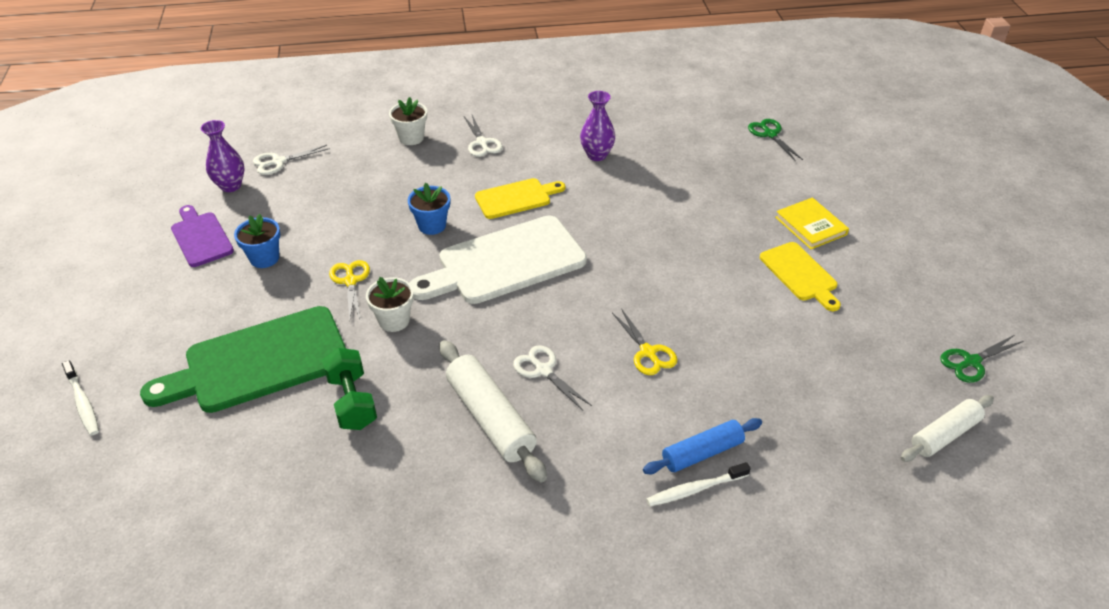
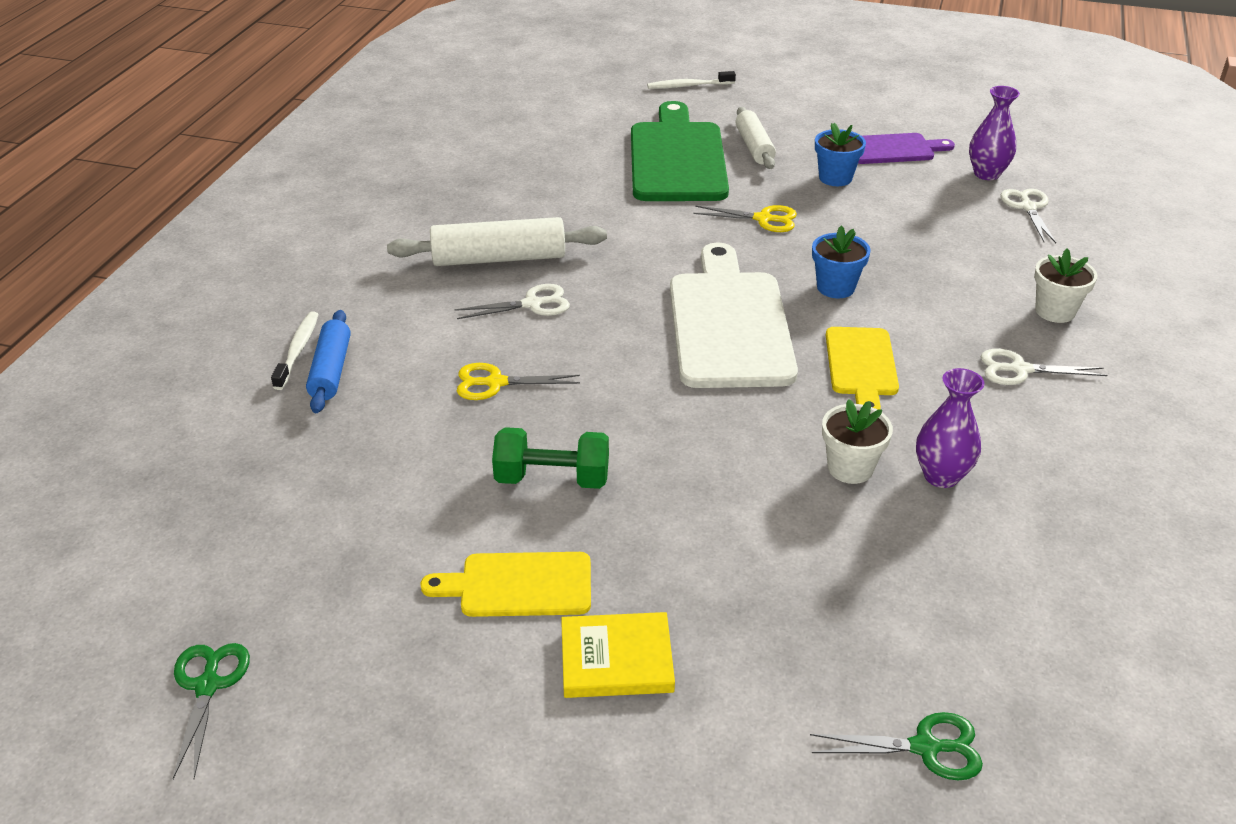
camera: 115 degrees right, 5 degrees down
(352, 402) = (586, 194): green dumbbell -> green dumbbell (552, 479)
(394, 320) = (680, 233): white flower pot -> white flower pot (850, 468)
(944, 435) = (151, 576): white rolling pin -> white rolling pin (754, 147)

